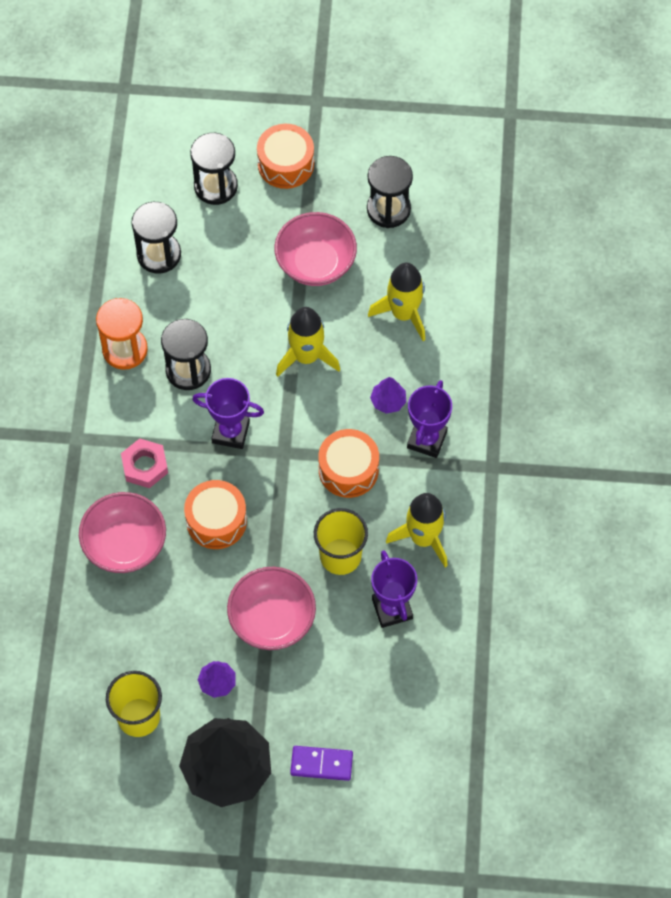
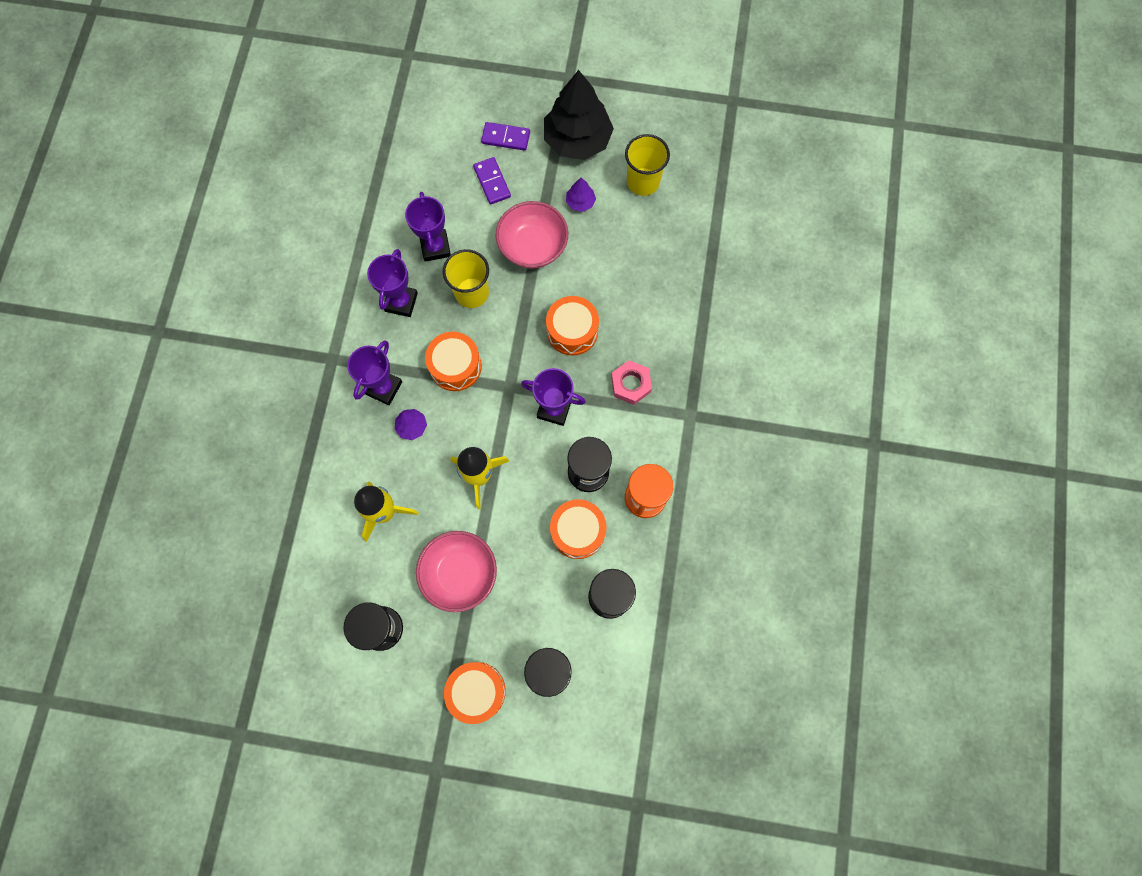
camera: 175 degrees left, 10 degrees up
(125, 544) = (650, 317): pink bowl -> none
(196, 311) = (577, 531): none -> orange drum
(332, 700) = (492, 182): none -> purple domino
(423, 538) = (401, 302): yellow rocket -> purple trophy

